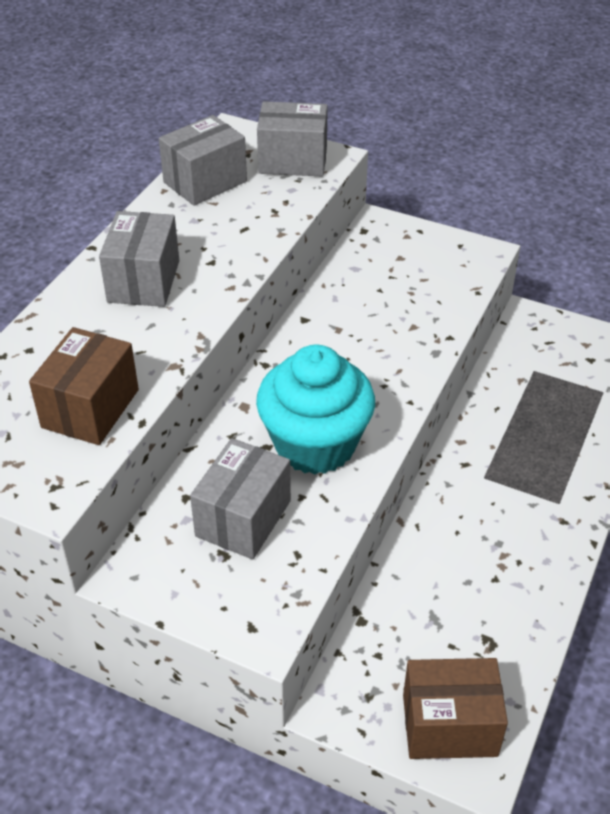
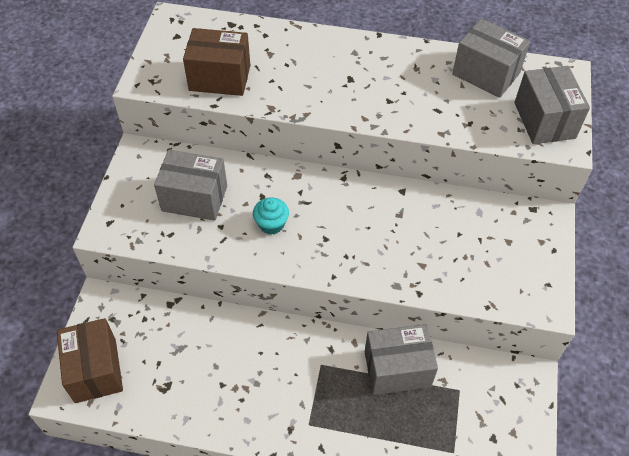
camera: 75 degrees right, 10 degrees up
(143, 281) = (352, 70): grey box -> grey box (397, 369)
(315, 444) = (271, 224): turquoise cupcake -> turquoise cupcake, size x0.42

